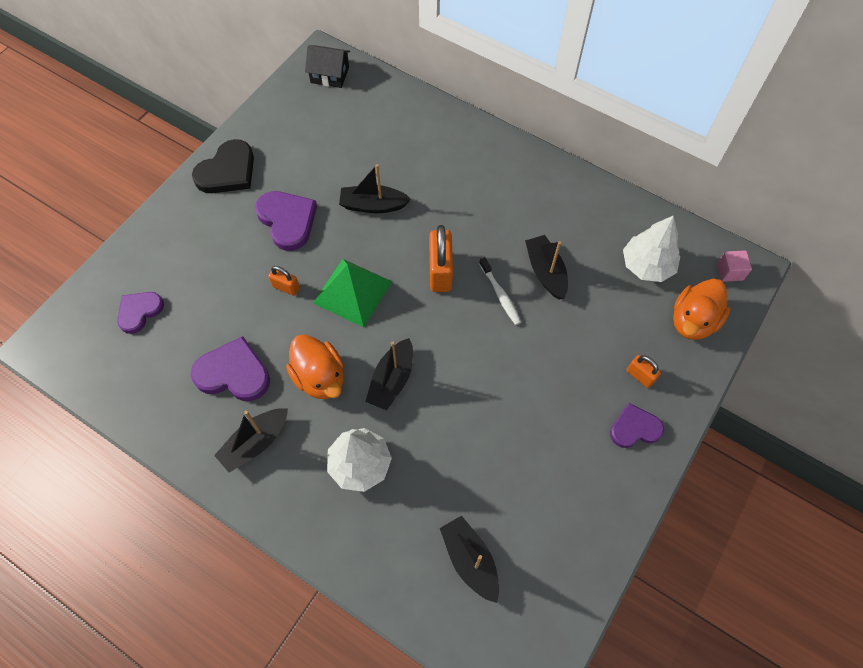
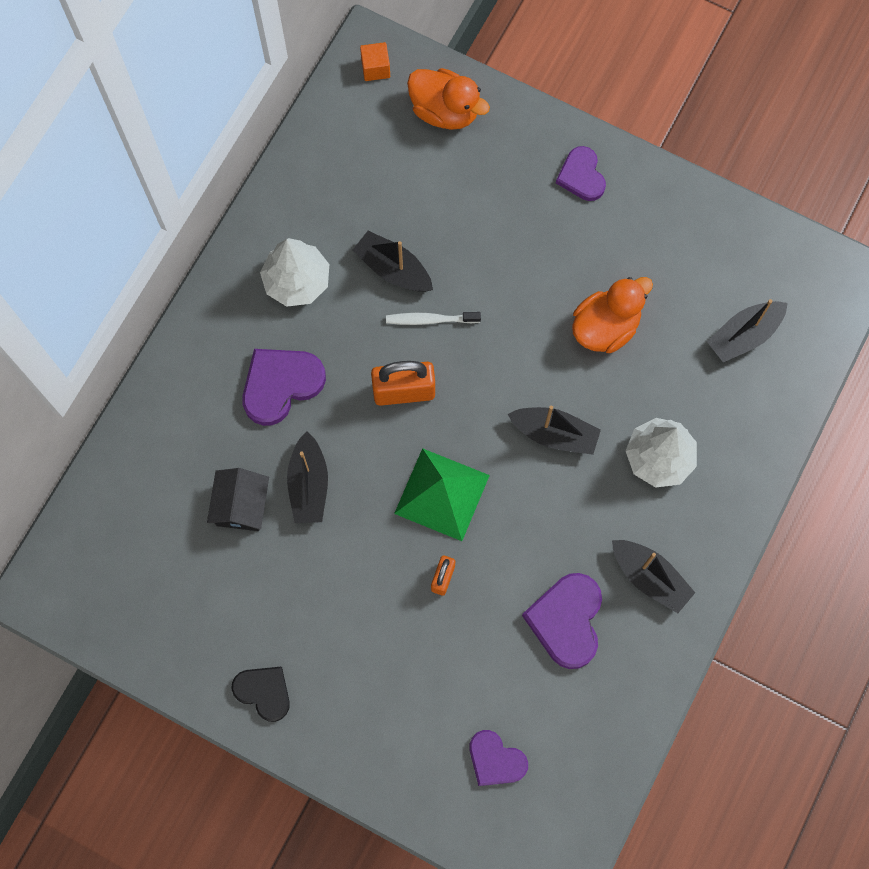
camera: 95 degrees left, 10 degrees up
(227, 171) = (263, 692): black heart -> black heart, size x0.66
(287, 220) = (341, 593): purple heart -> purple heart (281, 385)
(320, 377) = (560, 517): orange duck -> orange duck (605, 327)
(330, 75) = (77, 576): black house -> black house (241, 505)
(500, 295) = (430, 319): white toothbrush -> white toothbrush turned 150 degrees counterclockwise
(545, 272) = (393, 269): black boat -> black boat turned 60 degrees clockwise
(640, 376) = (519, 169): orange padlock -> none
(647, 265) = (374, 156): white tree -> white tree (297, 281)
(730, 271) = (375, 68): pink cube -> orange cube

